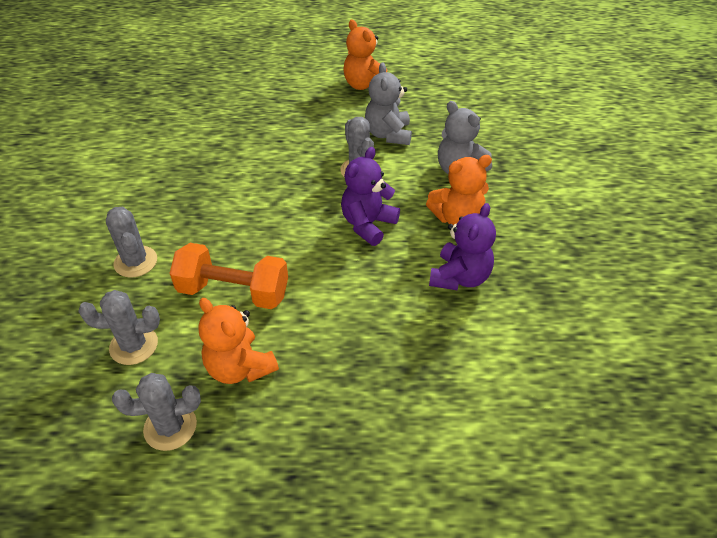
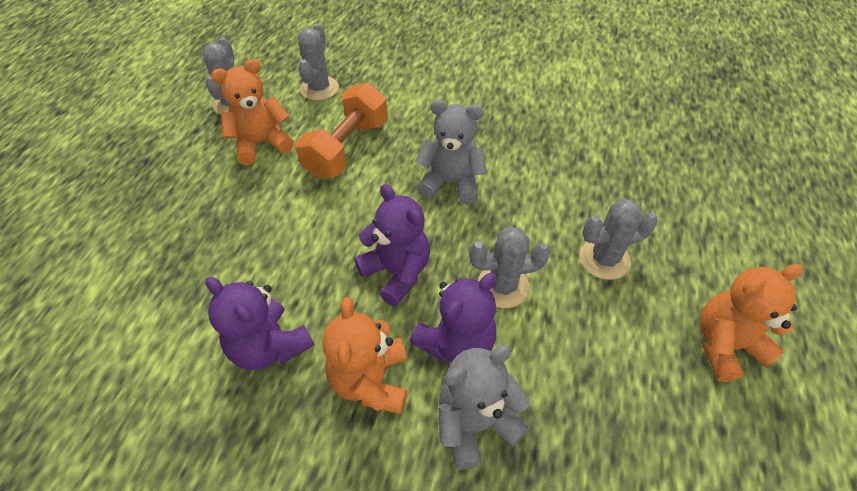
camera: 105 degrees right, 5 degrees up
(135, 262) = (412, 92): grey cactus -> grey cactus (604, 259)
(388, 134) = (581, 344): grey teddy bear -> grey teddy bear (451, 183)
(412, 185) = (456, 343): none -> purple teddy bear

